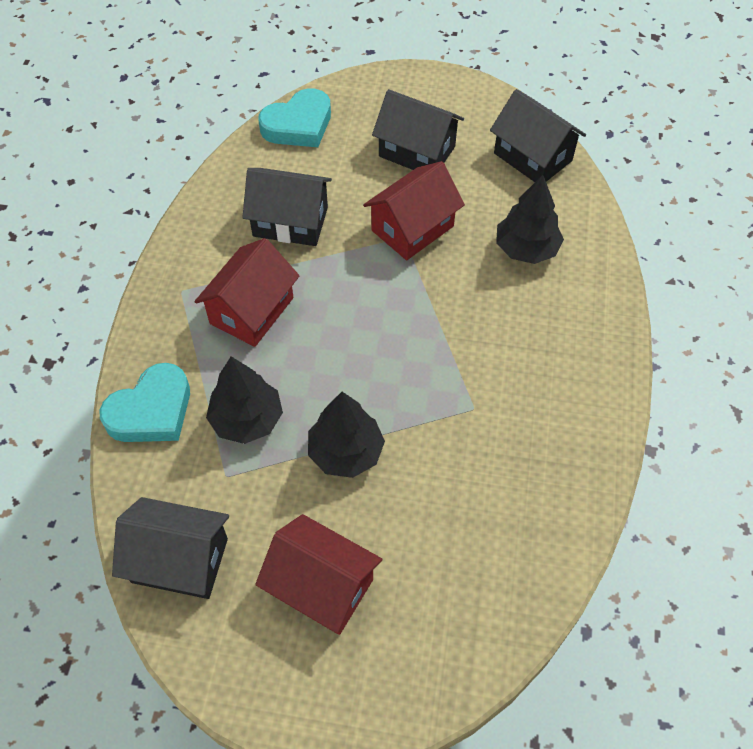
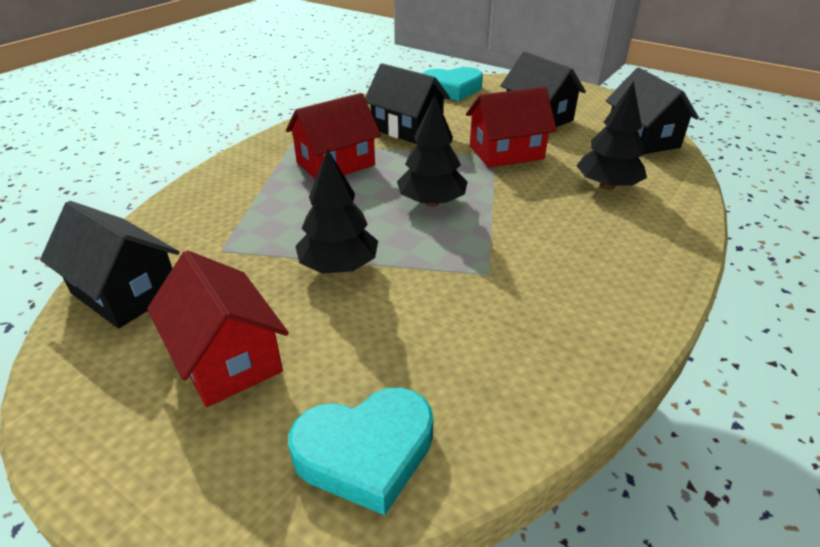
camera: 25 degrees right, 20 degrees down
(151, 411) = (205, 196): turquoise heart -> turquoise heart (366, 452)
(247, 419) = (273, 221): black tree -> black tree (431, 202)

